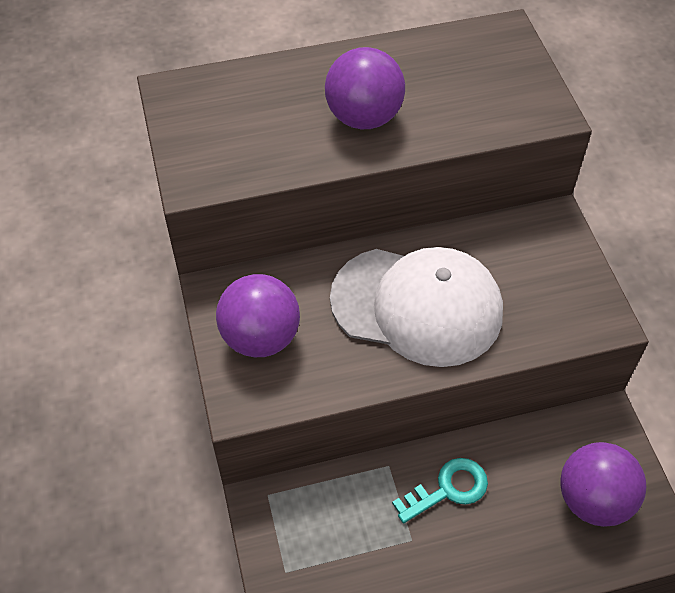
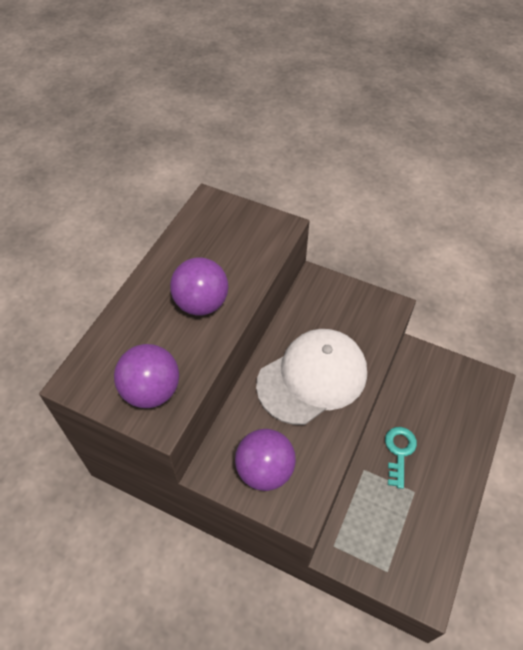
camera: 50 degrees left, 0 degrees up
(593, 500) = (452, 393): purple ball -> purple ball (151, 391)

